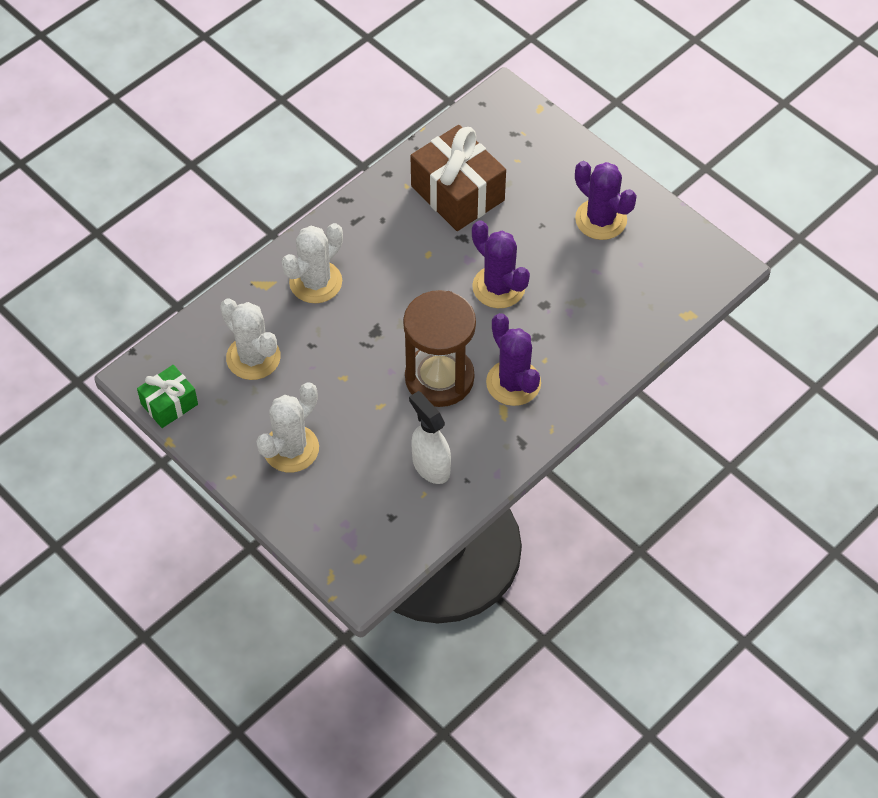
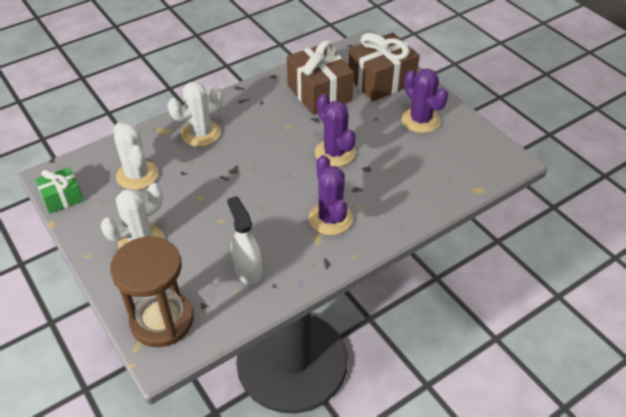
camera: 10 degrees right, 10 degrees down
(439, 378) = (273, 207): brown hourglass -> brown hourglass (162, 320)
(538, 161) = (381, 81): none -> brown gift

